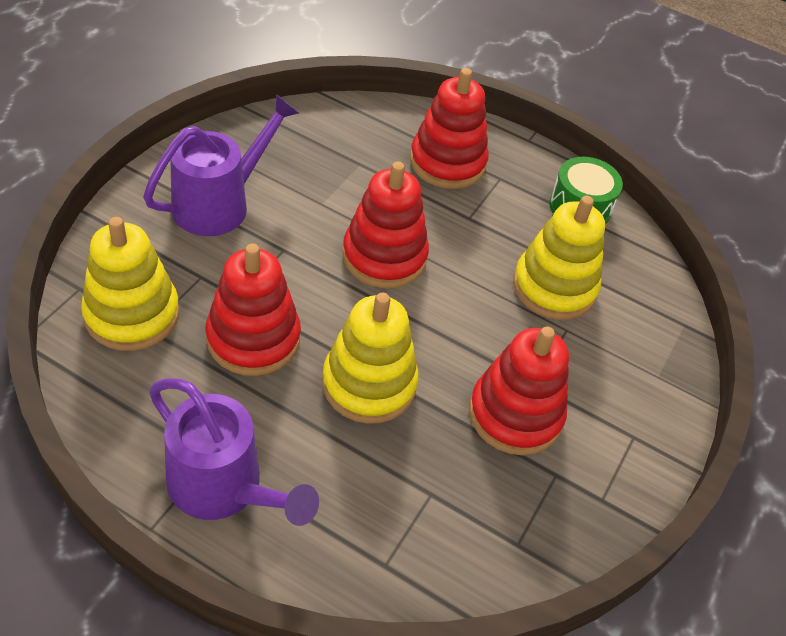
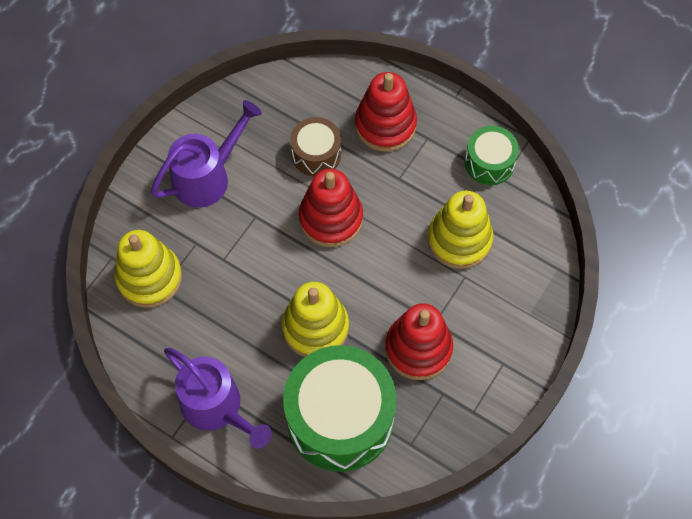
camera: 10 degrees right, 15 degrees up
(253, 338) = (234, 294): red stacking toy -> none
(362, 187) = (316, 154): none -> brown drum
(410, 505) = (340, 418): none -> green drum

